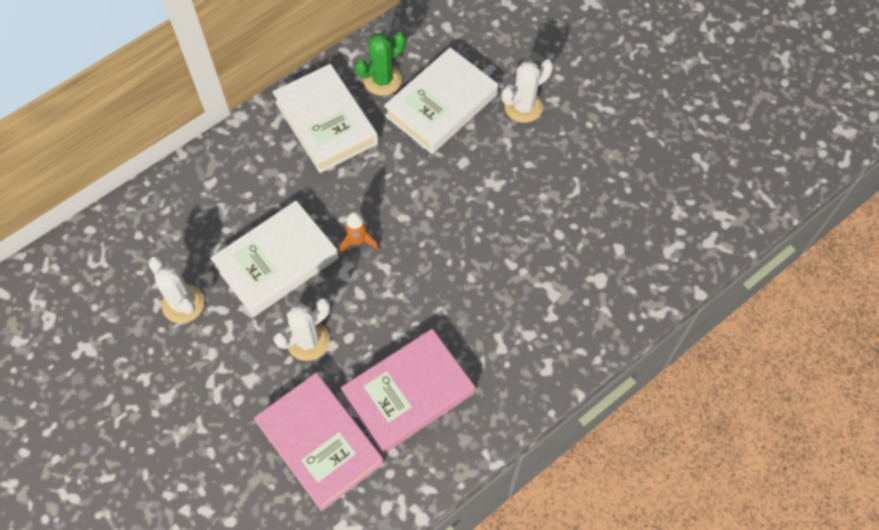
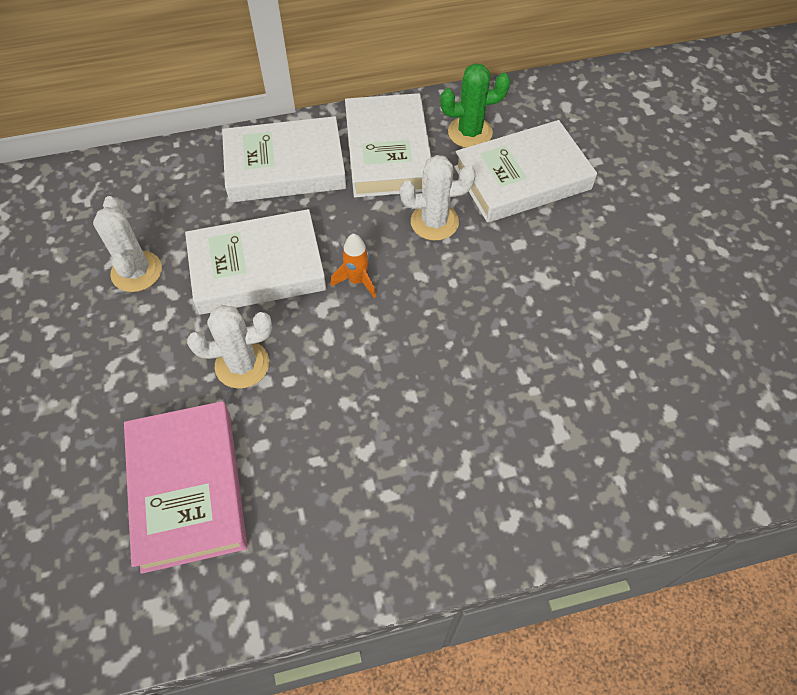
camera: 25 degrees right, 5 degrees down
(250, 168) = (285, 167): none -> white book
(408, 394) = (322, 476): pink book -> none
(523, 106) = (617, 212): white cactus -> white cactus (434, 222)

